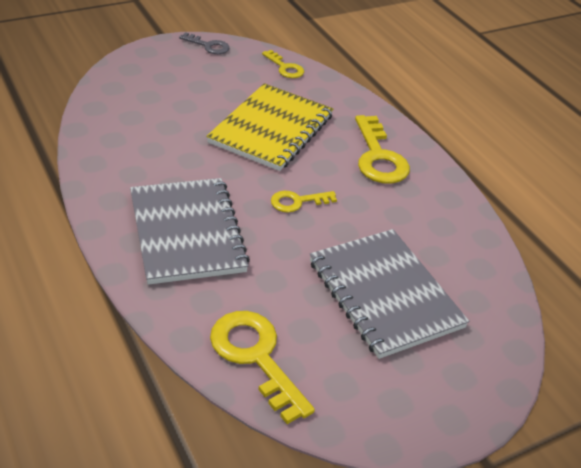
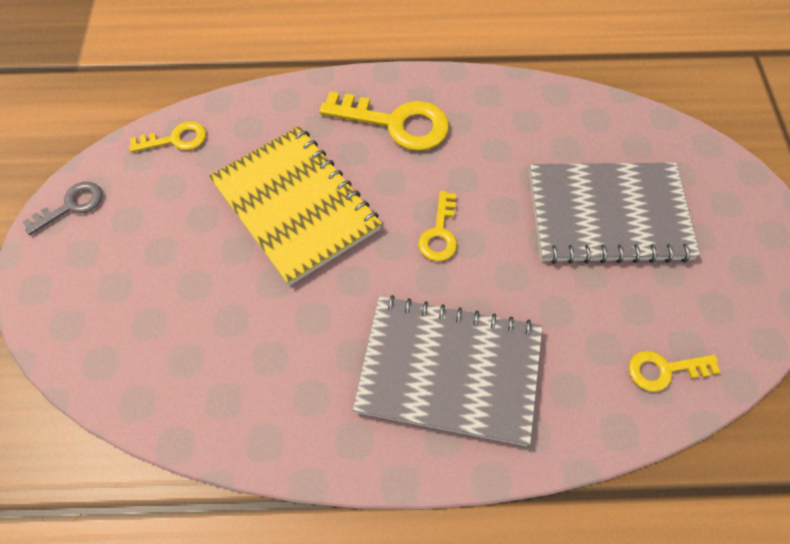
camera: 60 degrees left, 20 degrees up
(256, 357) = (664, 370): yellow key -> yellow key, size x0.57

